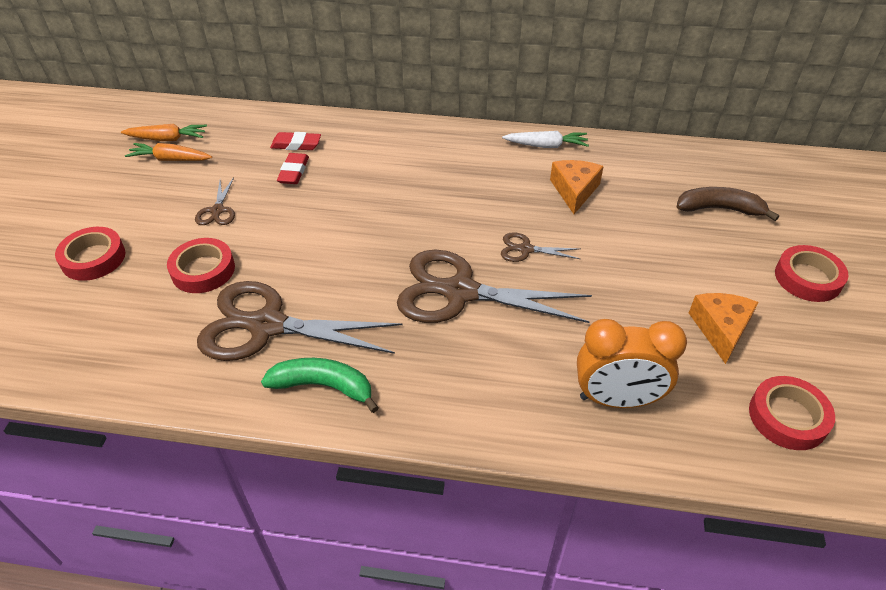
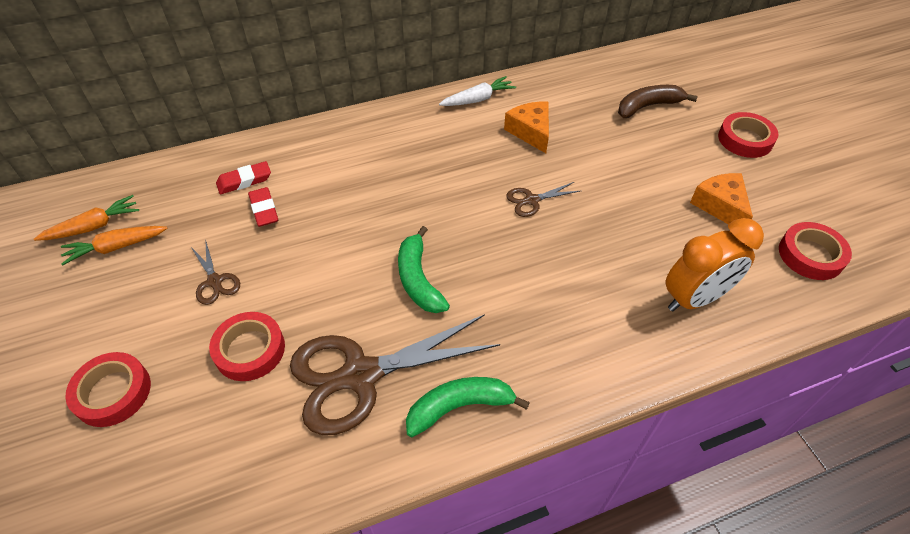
camera: 30 degrees left, 5 degrees up
(371, 273) = (418, 279): none -> green banana
(460, 292) = (509, 262): brown scissors -> none

